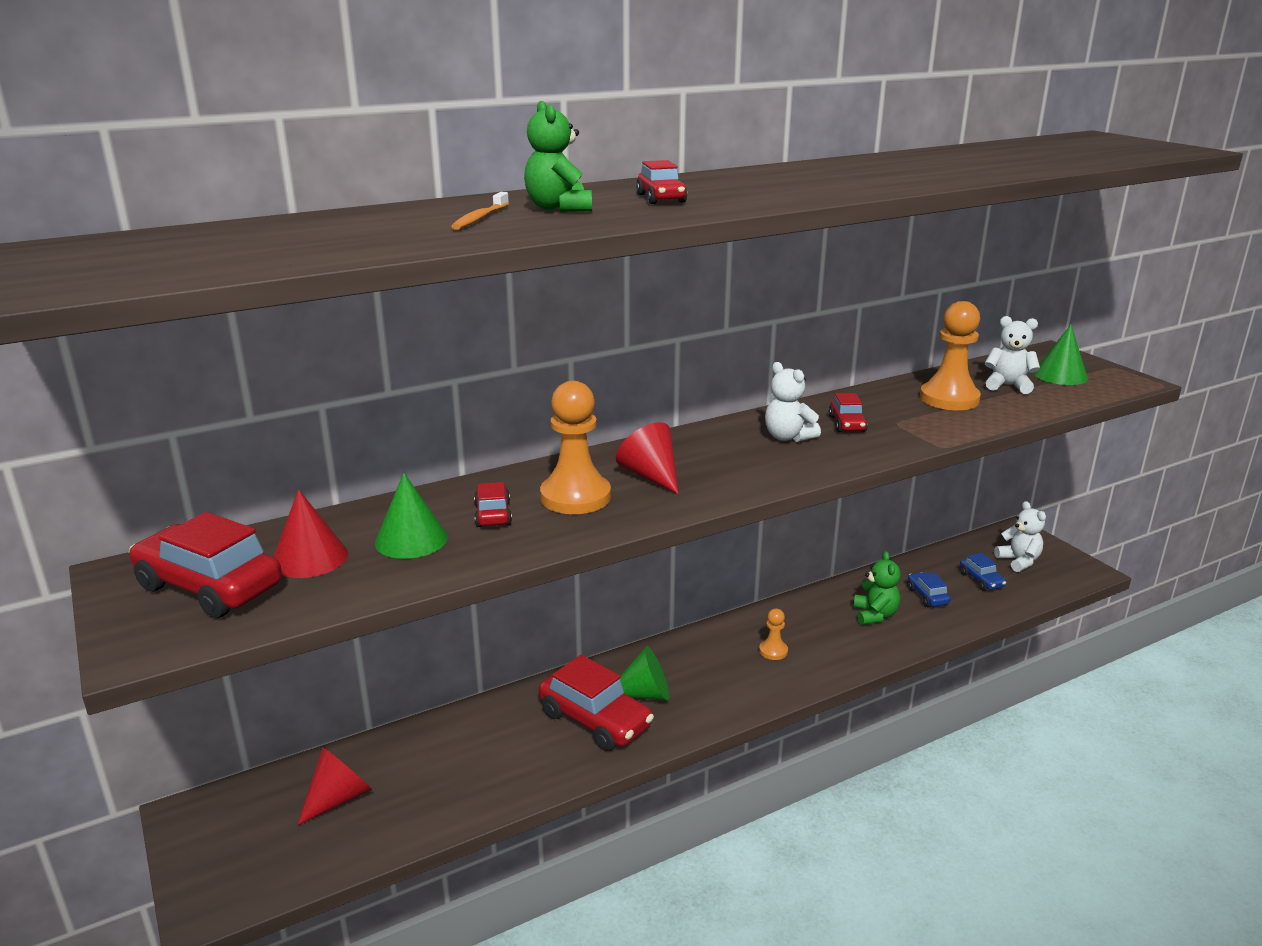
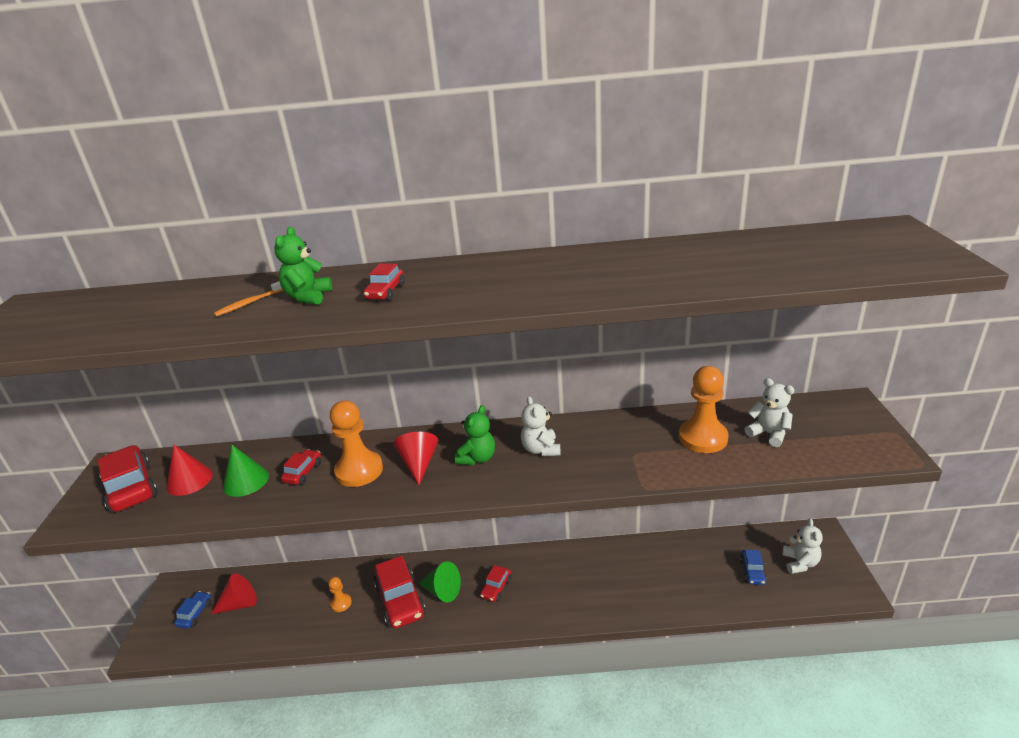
camera: 30 degrees right, 5 degrees up
(773, 651) = (547, 585): orange pawn -> orange pawn (341, 603)
(847, 424) = (596, 446): red car -> red car (496, 588)
(875, 615) = (642, 578): green teddy bear -> green teddy bear (477, 458)
(927, 596) = (696, 573): blue car -> blue car (195, 614)
(1060, 375) = (830, 432): green cone -> none

